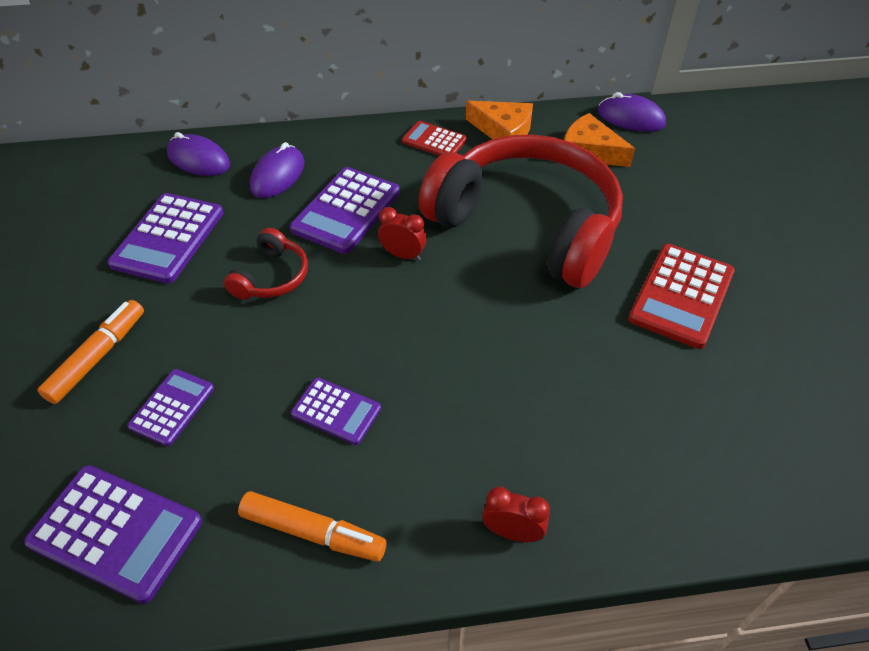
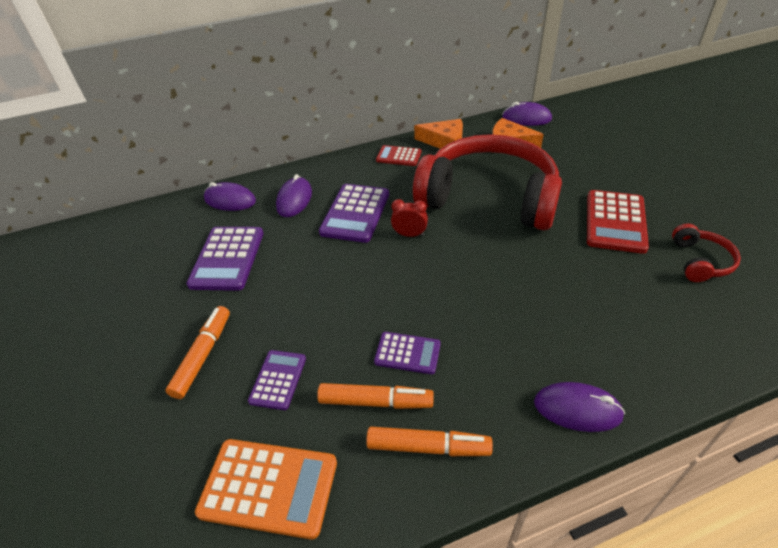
camera: 10 degrees left, 5 degrees down
(116, 532) = (269, 487): purple calculator -> orange calculator
(271, 277) = (318, 269): red headphones -> red headphones (700, 261)
(274, 462) = (376, 401): none -> orange marker
(512, 532) = (577, 409): red clock -> purple mouse

